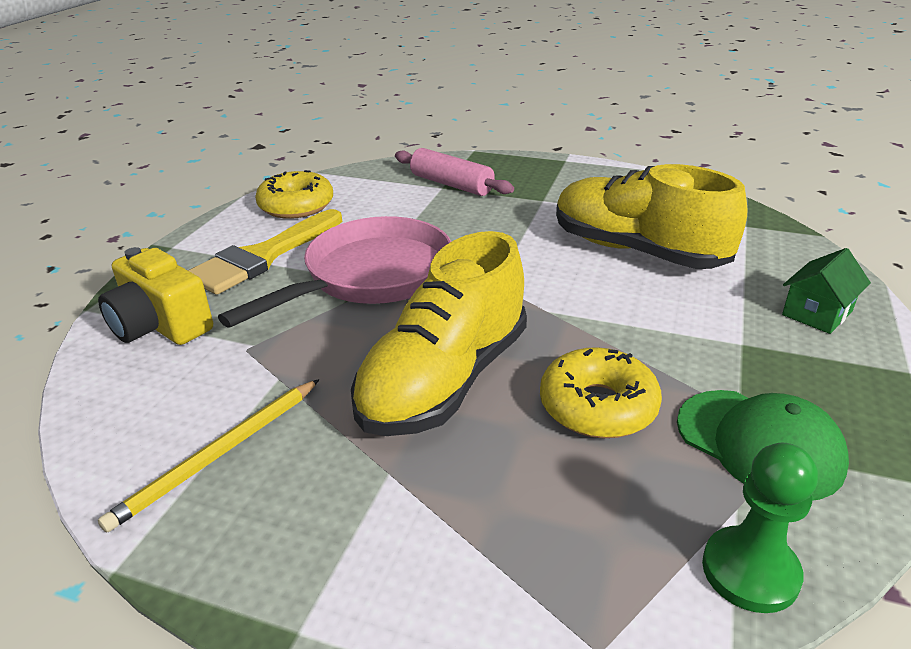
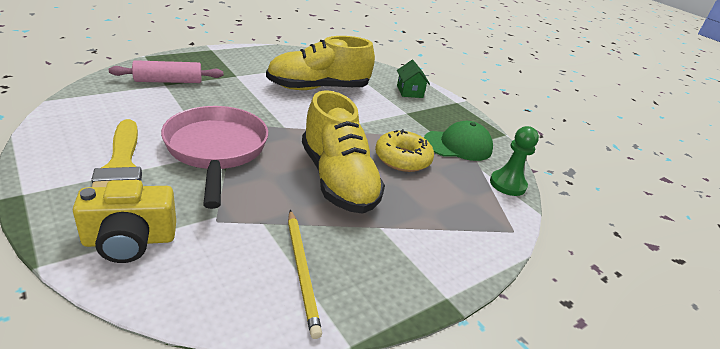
camera: 60 degrees left, 0 degrees up
(296, 206) = (79, 128): yellow donut -> none

